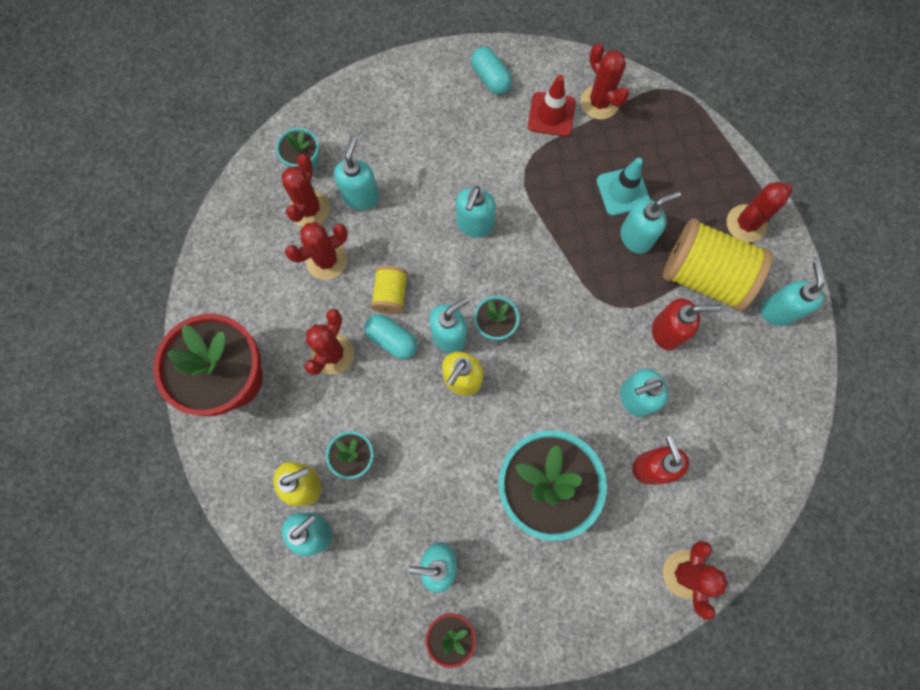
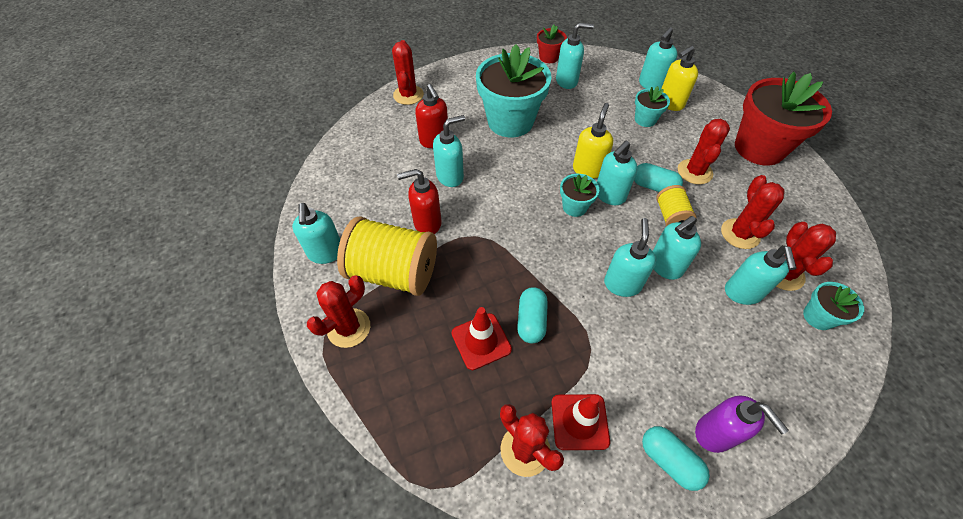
camera: 170 degrees right, 20 degrees down
(326, 260) = (740, 234): red cactus -> red cactus turned 45 degrees counterclockwise
(447, 90) = (715, 433): none -> purple soap dispenser
(573, 202) = (531, 321): none -> turquoise capsule
(623, 191) = (481, 341): turquoise traffic cone -> red traffic cone
(636, 237) = (462, 297): turquoise soap dispenser -> turquoise soap dispenser (665, 266)

